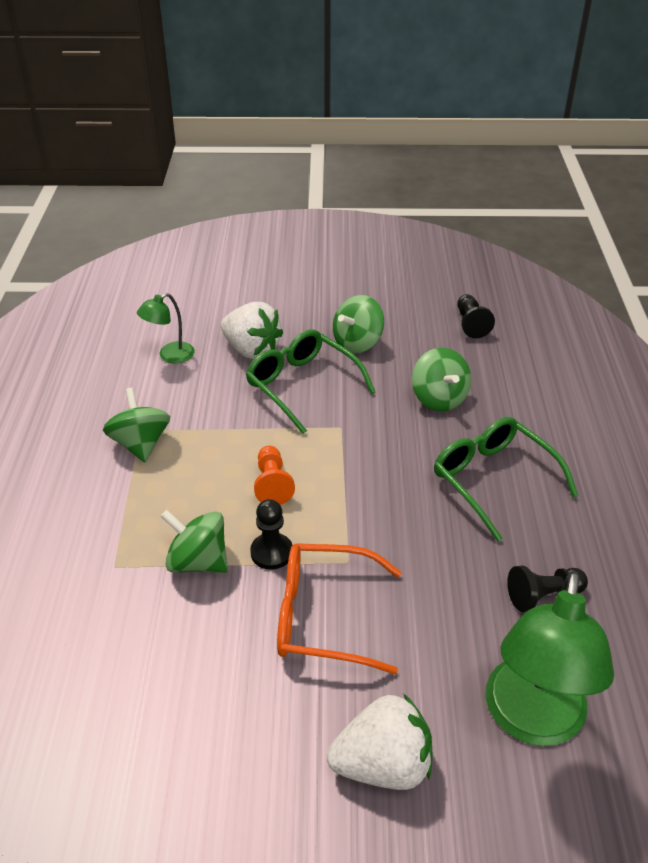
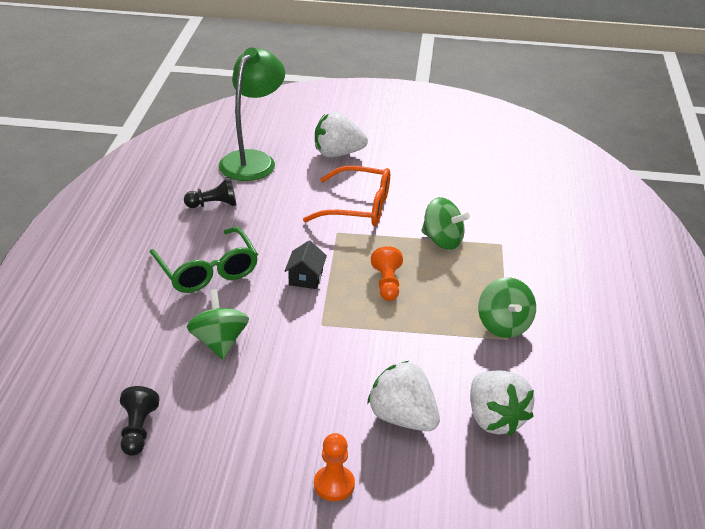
camera: 175 degrees left, 5 degrees down
(170, 356) = (495, 419): green lamp -> white strawberry
(271, 552) = (390, 241): black pawn -> none
(302, 386) = (351, 369): green glasses -> none
(304, 304) = (334, 484): none -> orange pawn
(357, 343) = (281, 416): green spinning top -> none
(372, 482) = (305, 278): none -> black house

